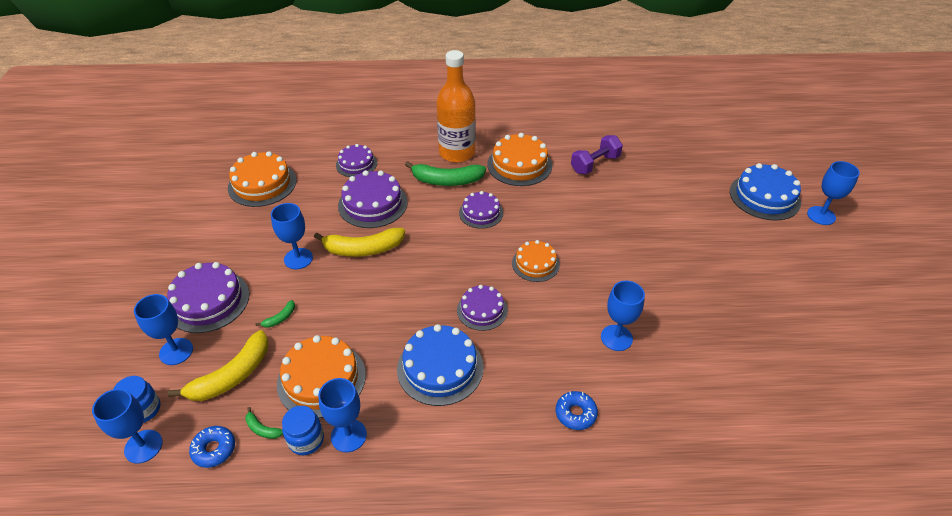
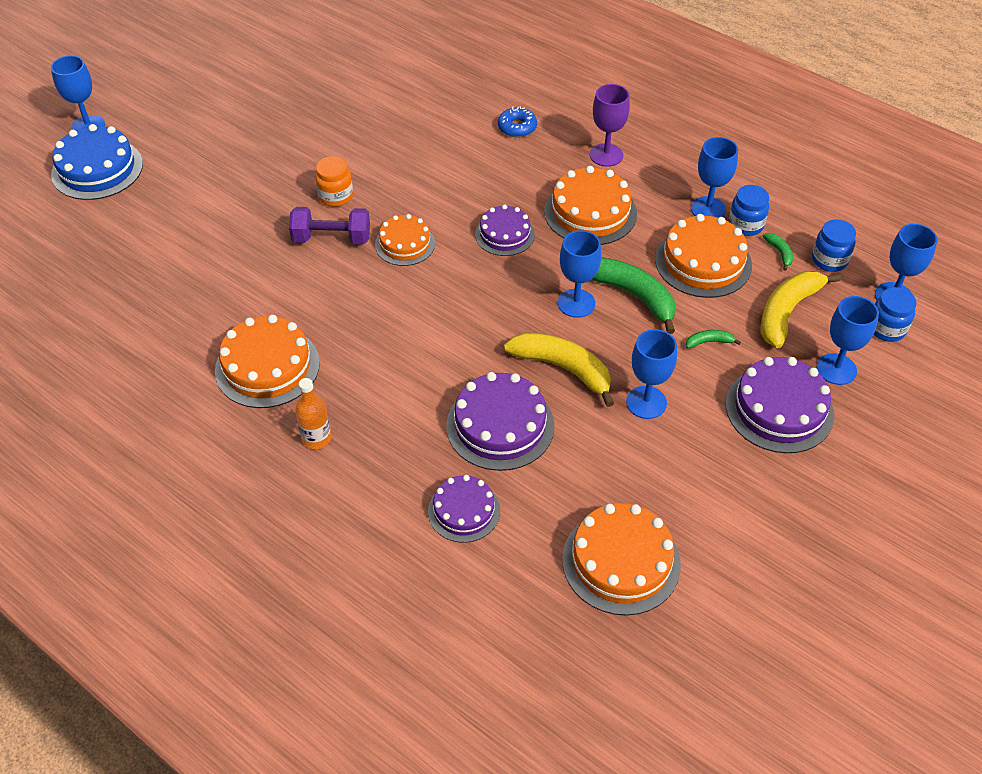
camera: 140 degrees left, 5 degrees up
(214, 449) = (829, 260): blue donut -> blue jar
(232, 375) = (787, 312): yellow banana -> yellow banana turned 45 degrees counterclockwise
(440, 368) = (590, 212): blue cake -> orange cake
(447, 181) = (378, 401): green banana -> green banana (633, 296)
(457, 153) = (316, 438): orange bottle -> orange bottle, size x0.48
(477, 436) = (606, 155): none -> purple goblet
(481, 213) = (390, 331): purple cake -> none
(595, 164) = (186, 309): purple dumbbell -> purple dumbbell (331, 238)
(616, 338) = (419, 150): blue goblet -> blue goblet (576, 303)
(617, 267) = (335, 196): none -> orange jar

